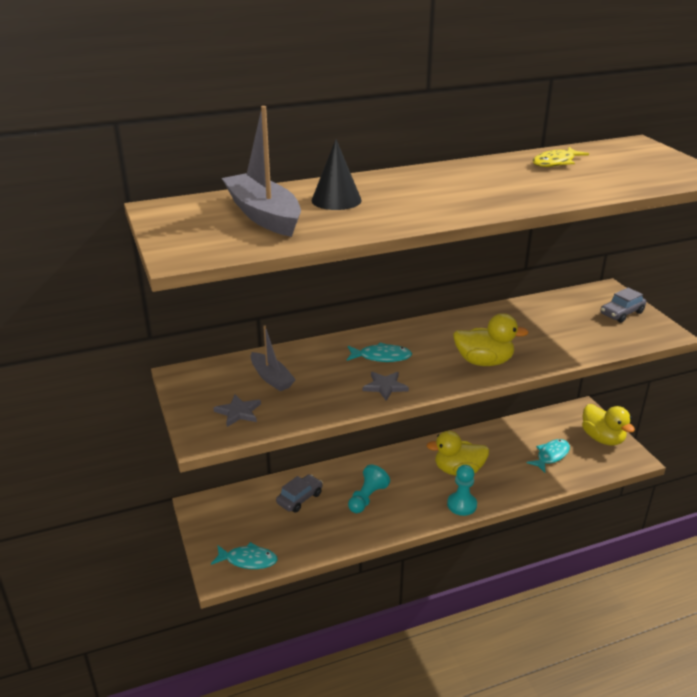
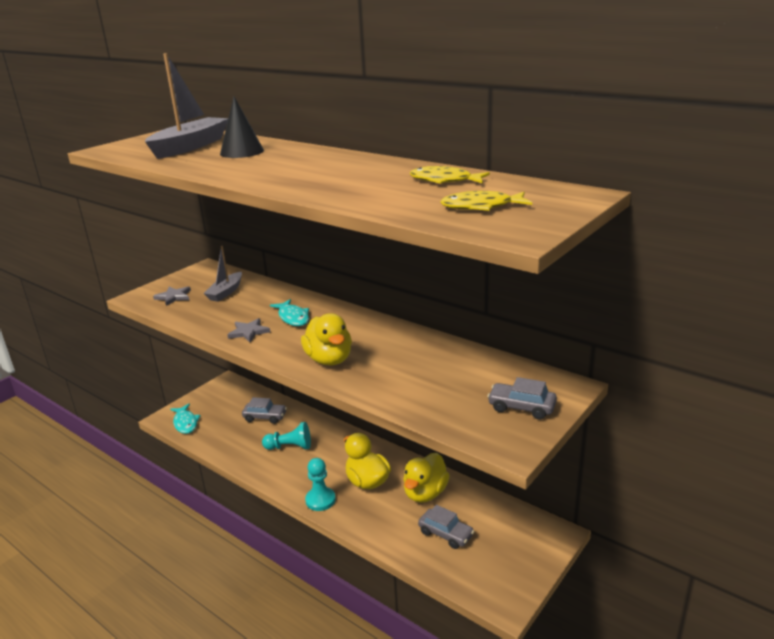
camera: 60 degrees right, 5 degrees down
(551, 455) = (445, 534): turquoise fish -> grey car
(602, 438) = (516, 565): yellow duck -> yellow duck (425, 493)
(635, 169) = (481, 207): none -> yellow fish

